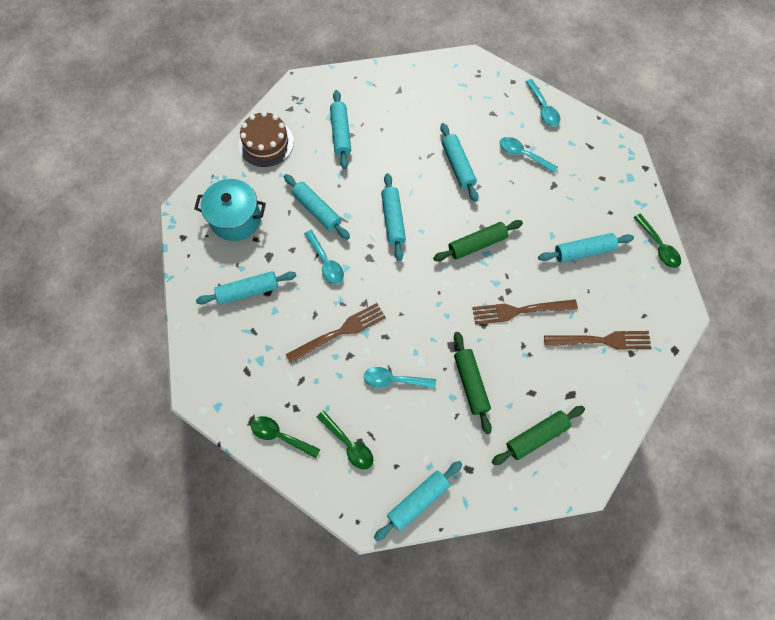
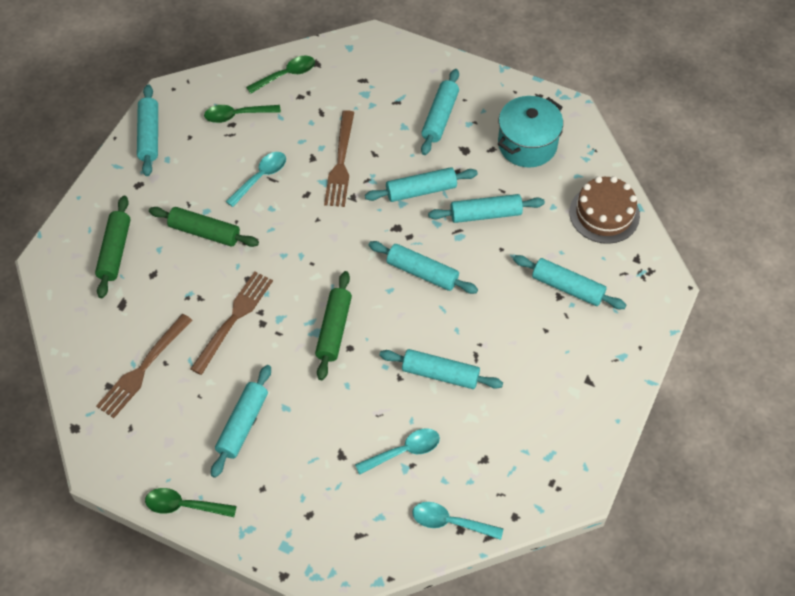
camera: 125 degrees right, 10 degrees down
(326, 262) = (421, 190): turquoise spoon -> turquoise rolling pin

